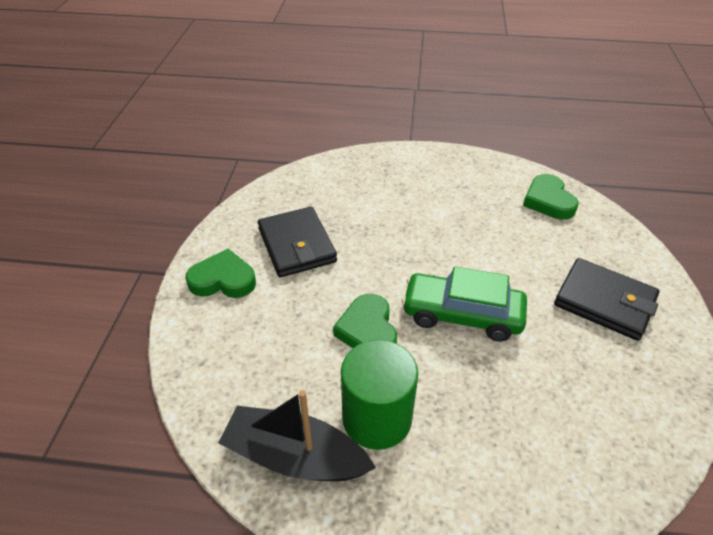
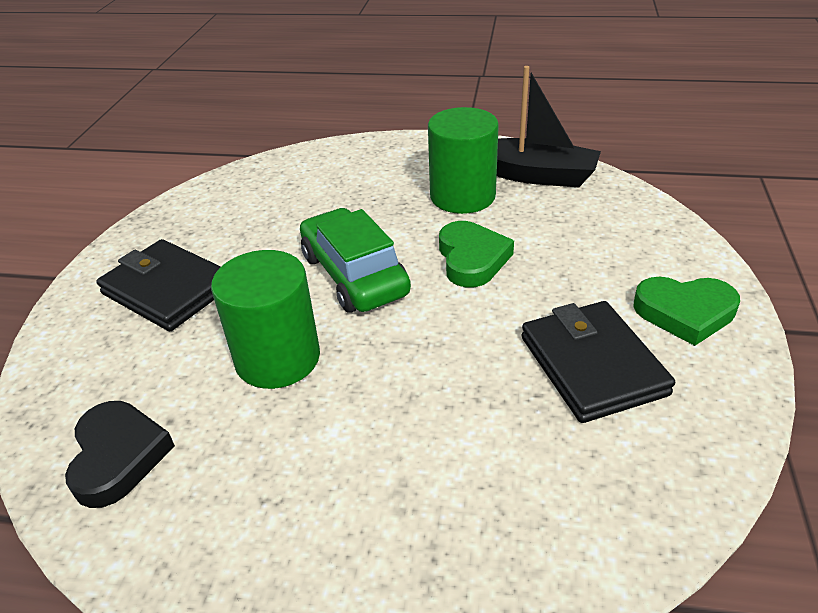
camera: 175 degrees left, 5 degrees down
(462, 315) = (354, 275): green car -> green car turned 135 degrees counterclockwise
(491, 250) = (277, 358): none -> green cylinder
(548, 201) = (118, 456): green heart -> black heart

